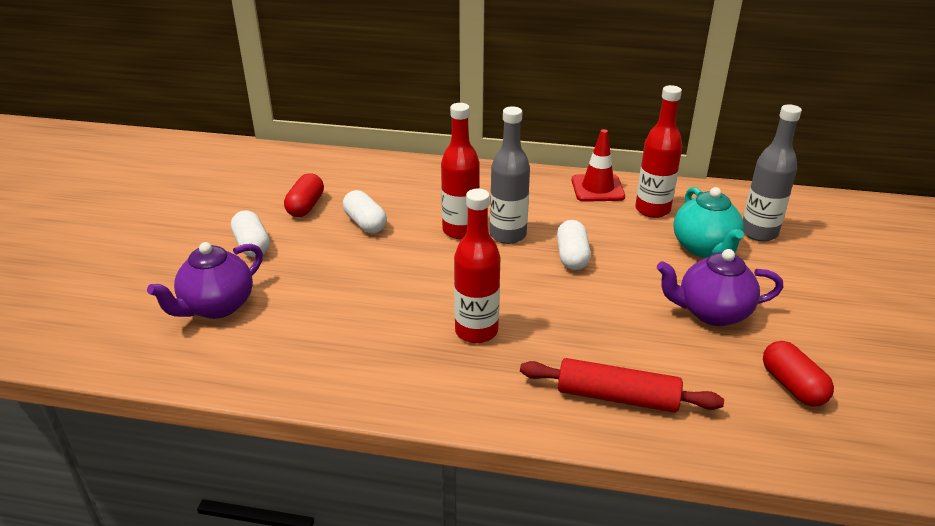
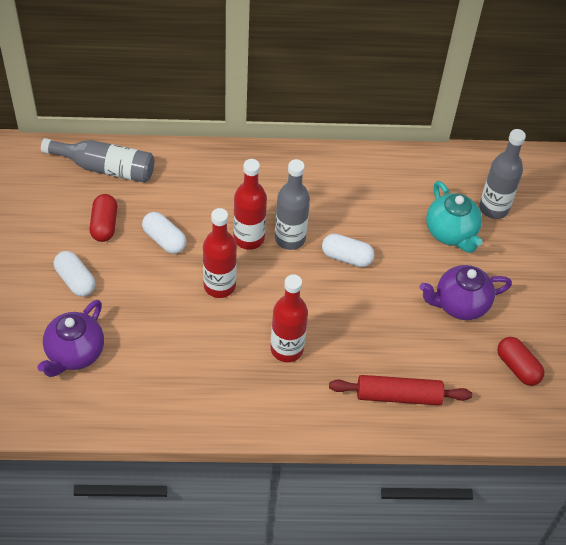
camera: 15 degrees left, 20 degrees up
(327, 167) = (105, 168): none -> grey bottle
(572, 256) = (346, 257): white capsule -> white capsule turned 60 degrees counterclockwise
(597, 188) = (356, 168): red traffic cone -> none
(652, 210) = (406, 190): red bottle -> red bottle (219, 286)

